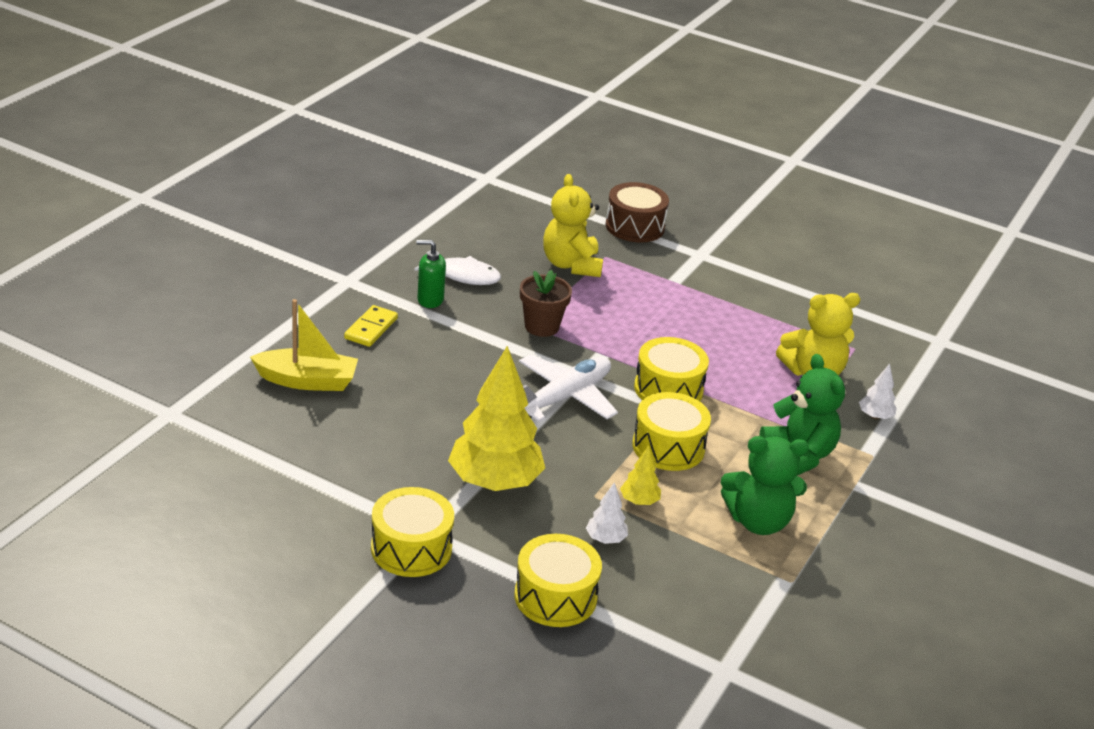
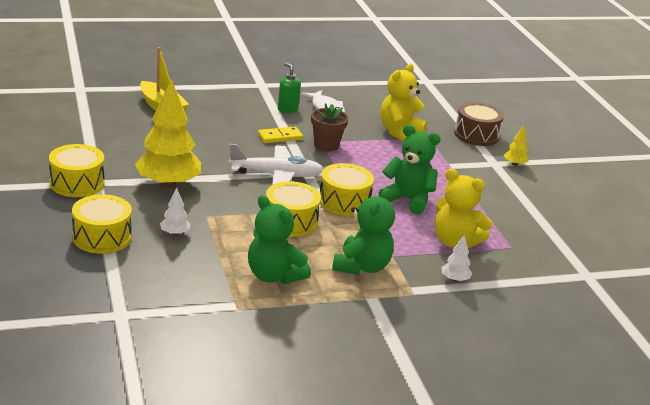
camera: 45 degrees right, 5 degrees down
(371, 328) = (233, 105): yellow domino -> yellow domino (280, 137)
(639, 501) = (225, 231): yellow tree -> yellow tree (514, 164)
(709, 349) = (408, 200): none -> green teddy bear

